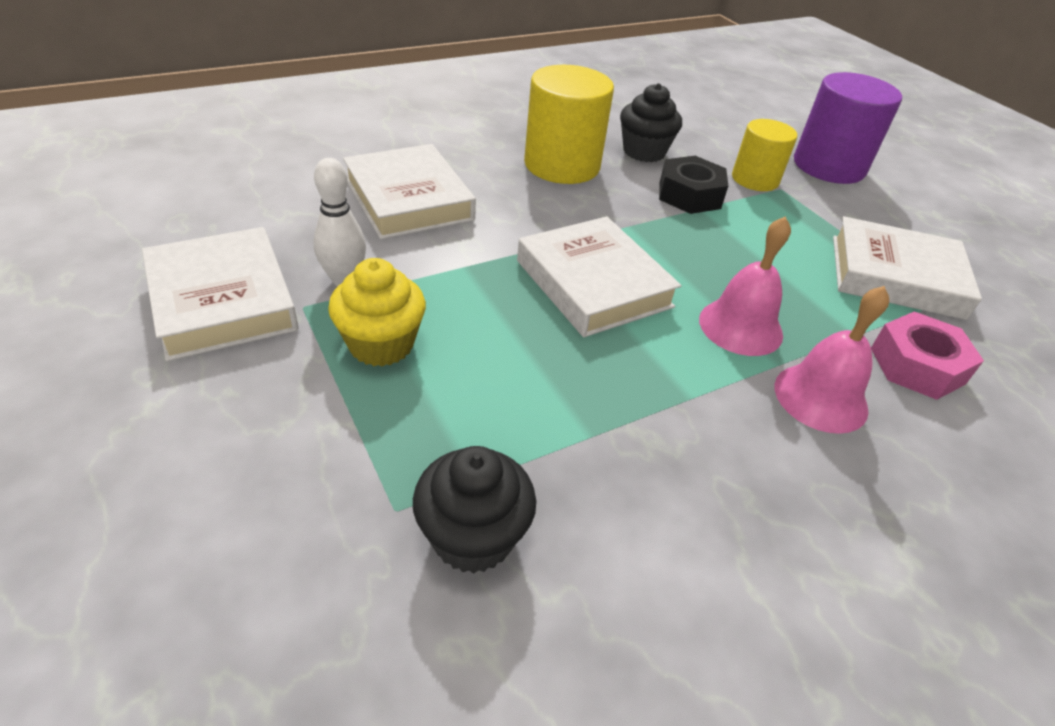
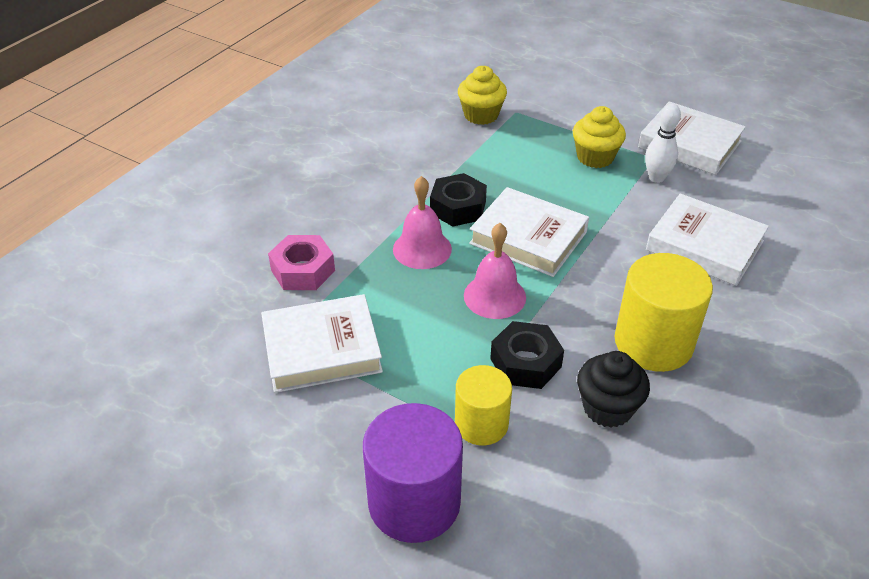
camera: 155 degrees right, 0 degrees up
(473, 536) = (481, 115): black cupcake -> yellow cupcake
(658, 359) = (458, 207): none -> black nut
(820, 397) = (360, 224): pink bell -> pink bell (494, 296)

